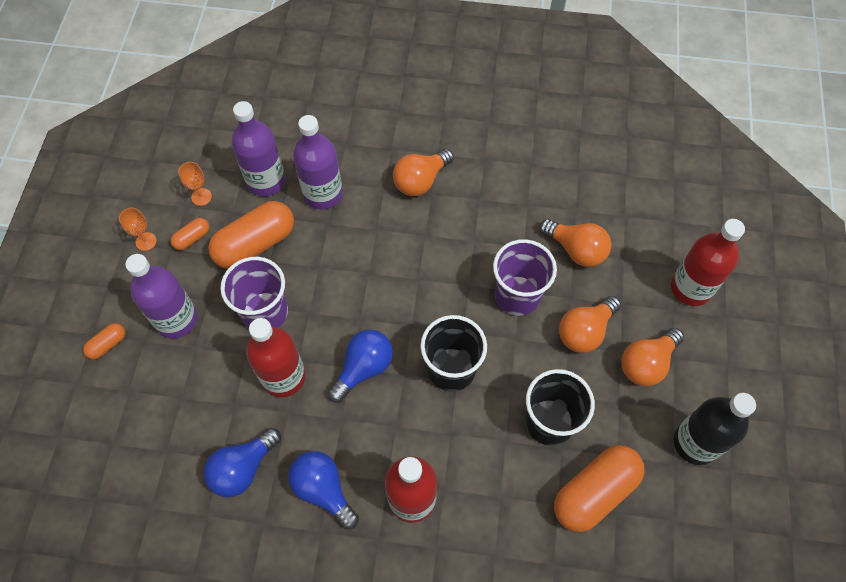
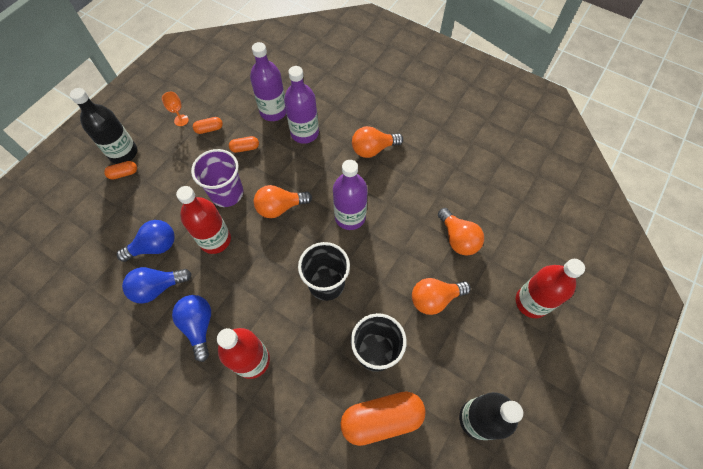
camera: 25 degrees right, 0 degrees up
(90, 317) = (123, 153): none -> black bottle
(177, 320) = (172, 175): purple bottle -> purple bottle (350, 217)
(201, 197) = (229, 106): orange goblet -> none
(255, 244) = (245, 148): orange capsule -> orange capsule, size x0.47
(363, 368) = (269, 257): blue light bulb -> blue light bulb (155, 246)
(517, 295) = (399, 253): purple cup -> none
(646, 363) = (469, 342): orange light bulb -> orange light bulb (280, 207)

